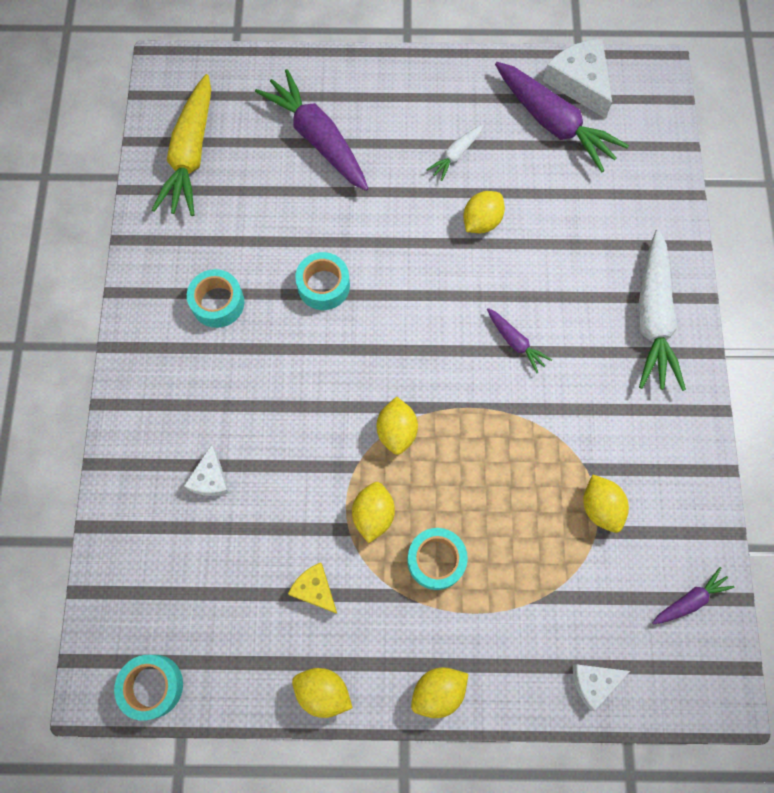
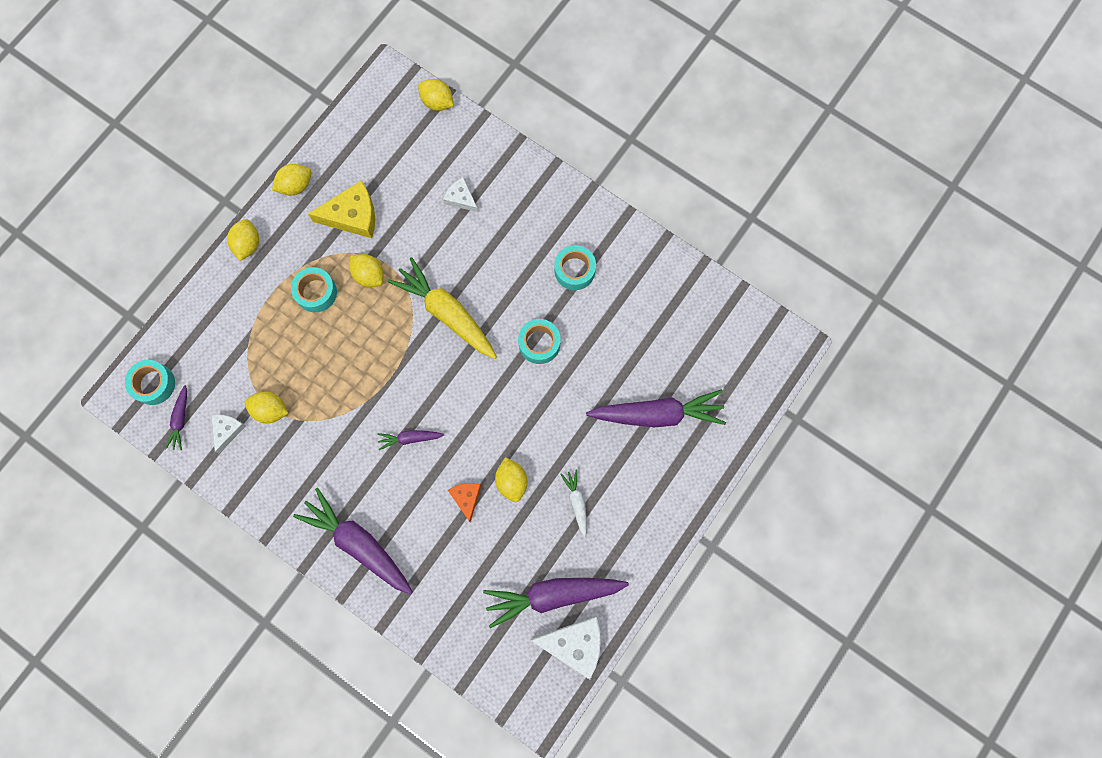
camera: 125 degrees right, 5 degrees up
(152, 686) = (367, 103): turquoise tape -> turquoise tape (154, 384)
(191, 155) = (703, 320): yellow carrot -> yellow carrot (447, 313)
(315, 589) = (352, 216): yellow cheese -> yellow cheese, size x1.76
(397, 431) = (408, 323): yellow lemon -> yellow lemon (437, 102)
(529, 251) = (466, 498): none -> orange cheese
(594, 682) = (185, 331): white cheese -> white cheese (227, 430)
(652, 318) = (358, 543): white carrot -> purple carrot

